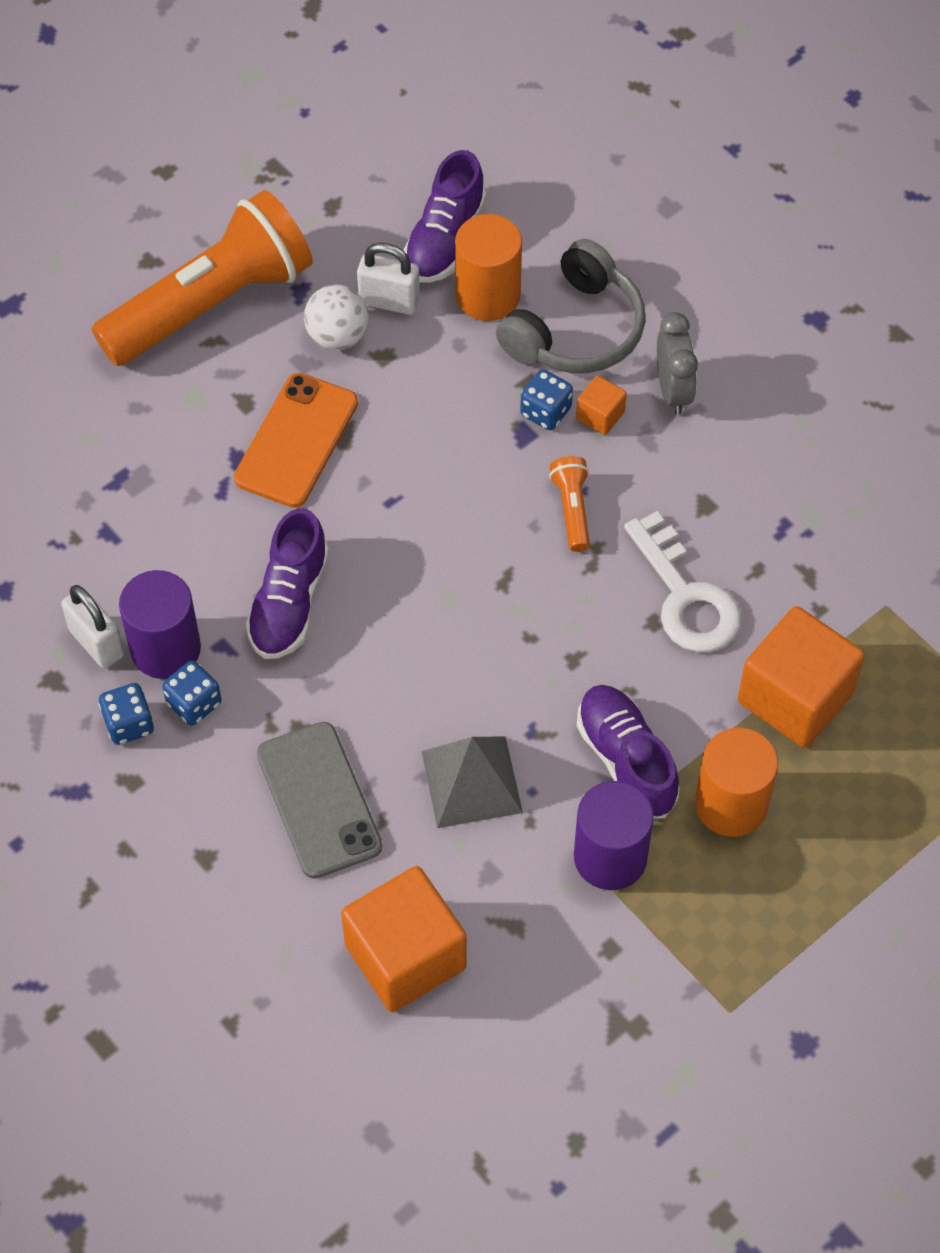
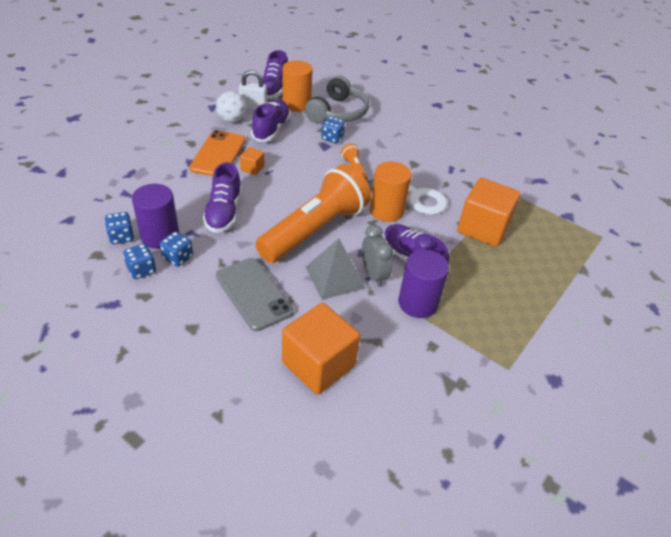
camera: 15 degrees left, 15 degrees down
(97, 643) = (121, 237): white padlock -> blue dice
(211, 303) = (171, 112): orange flashlight -> orange flashlight (314, 229)
(418, 374) = (271, 129): none -> purple shoe
(600, 415) = (357, 138): orange cube -> orange cube (252, 168)
(673, 390) = (386, 128): grey clock -> grey clock (373, 275)
(731, 804) = (470, 273): orange cylinder -> orange cylinder (386, 211)

